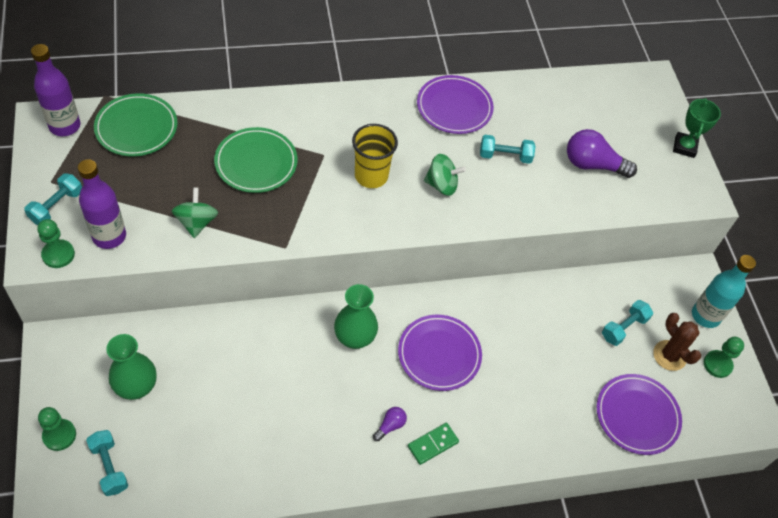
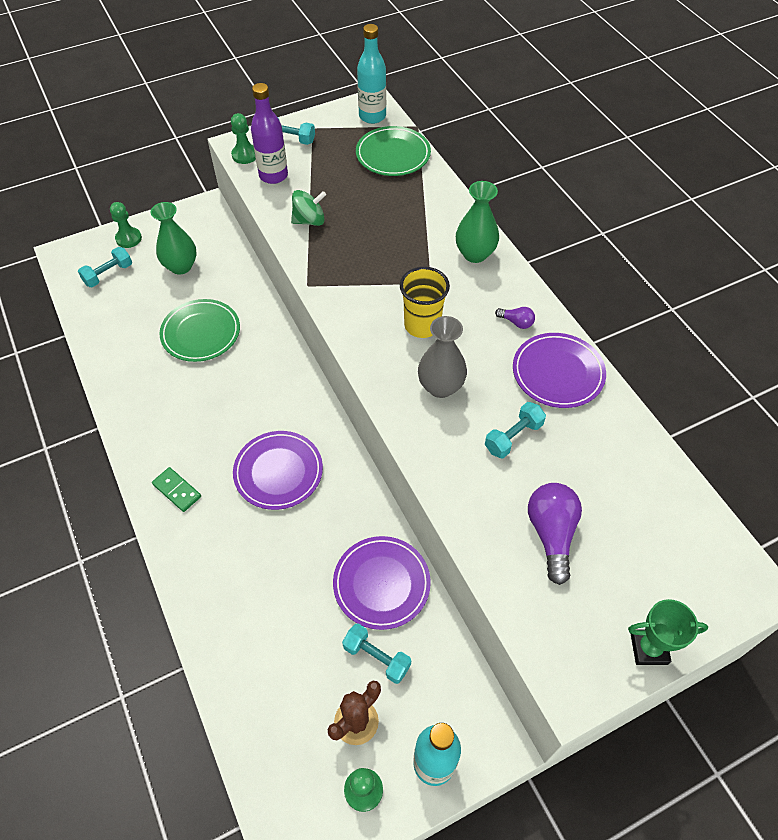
camera: 80 degrees right, 0 degrees up
(65, 126) = (372, 116): purple bottle -> turquoise bottle
(256, 163) = (394, 238): green plate -> green plate (201, 333)
(354, 337) = (274, 397): green vase -> green vase (475, 254)
(390, 426) = (188, 450): purple light bulb -> purple light bulb (516, 322)
(442, 185) = (440, 387): green spinning top -> grey vase
(505, 156) = (513, 437): turquoise dumbbell -> turquoise dumbbell turned 60 degrees clockwise
(637, 415) = (260, 692): purple plate -> purple plate (381, 584)

